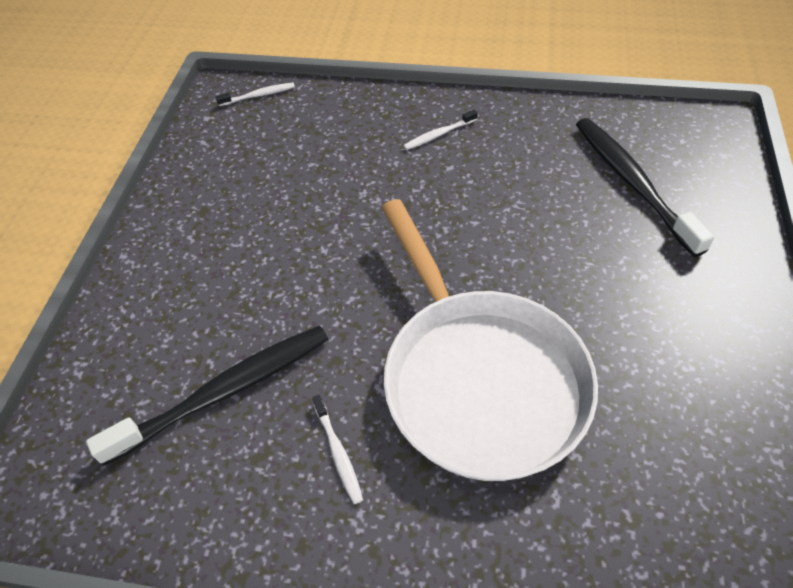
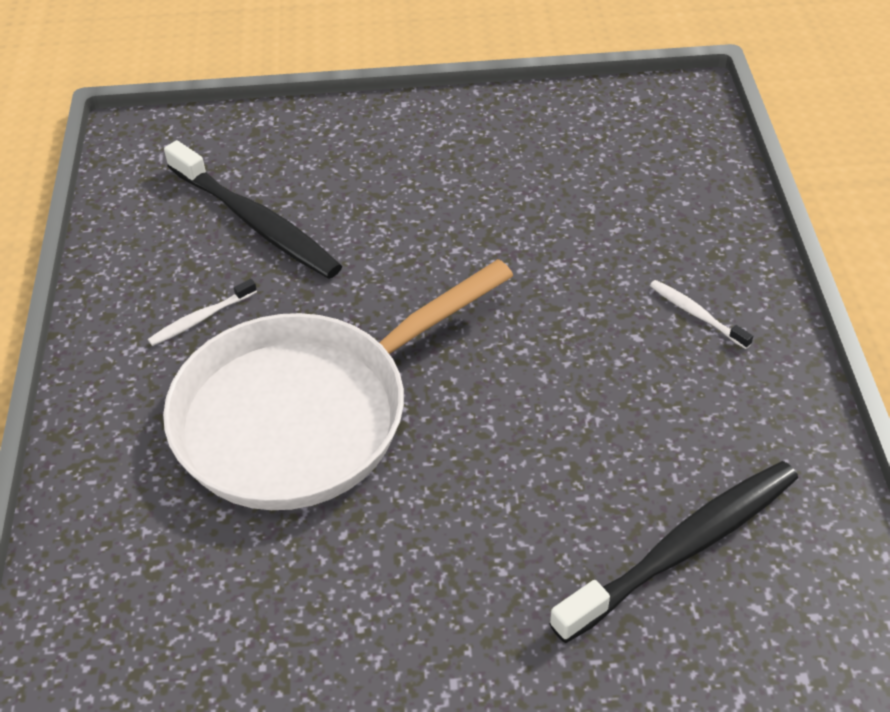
camera: 75 degrees right, 5 degrees down
(258, 95) = (696, 129): white toothbrush -> none

